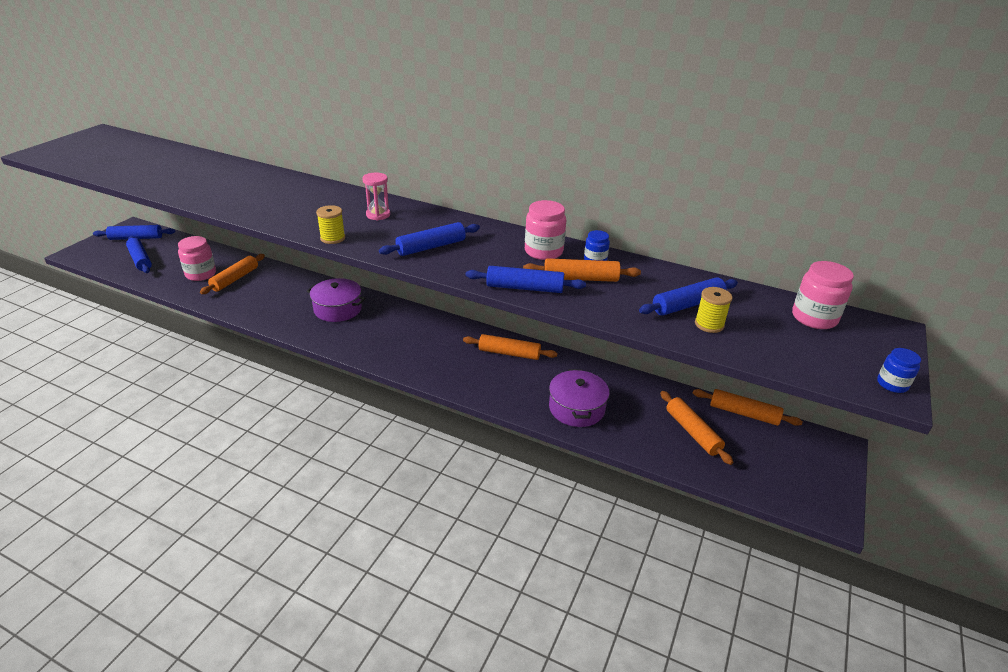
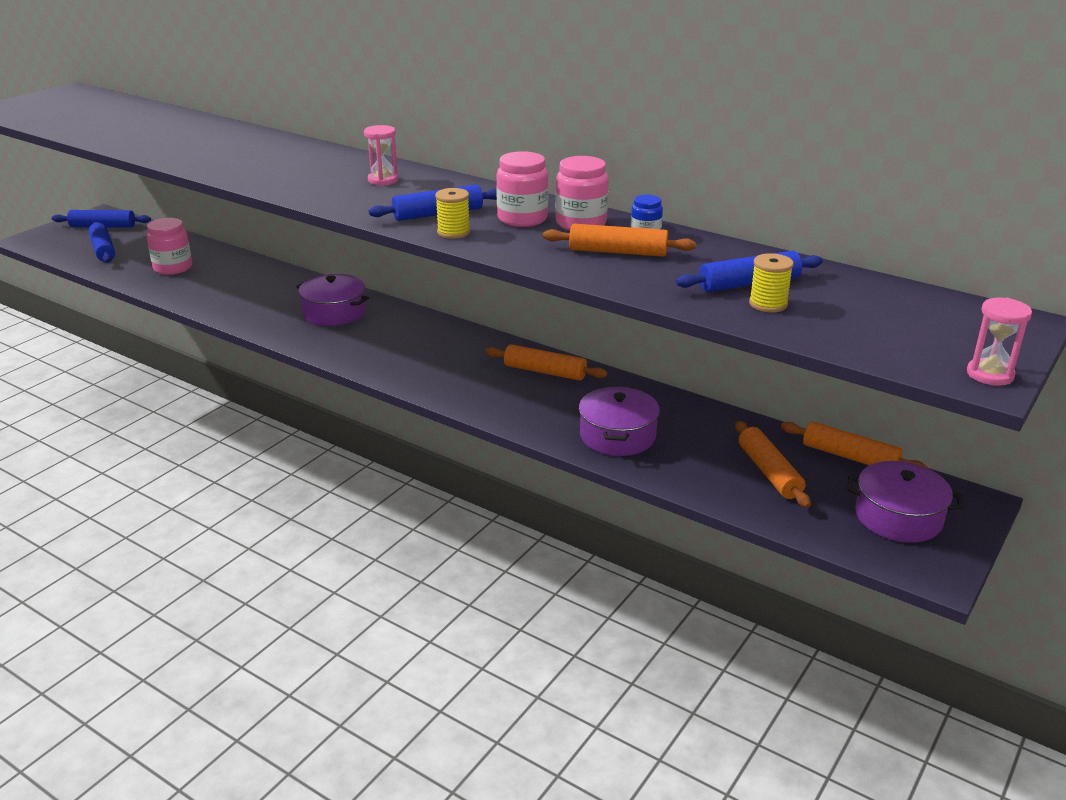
camera: 10 degrees right, 5 degrees down
(235, 279) = (213, 275): orange rolling pin -> none
(332, 238) = (319, 201): yellow spool -> yellow spool (453, 232)
(524, 288) = (541, 258): blue rolling pin -> none
(791, 464) = (898, 517): none -> purple pot
(814, 318) = (917, 304): pink jar -> pink jar (522, 219)
(892, 384) = (990, 375): blue jar -> pink hourglass

